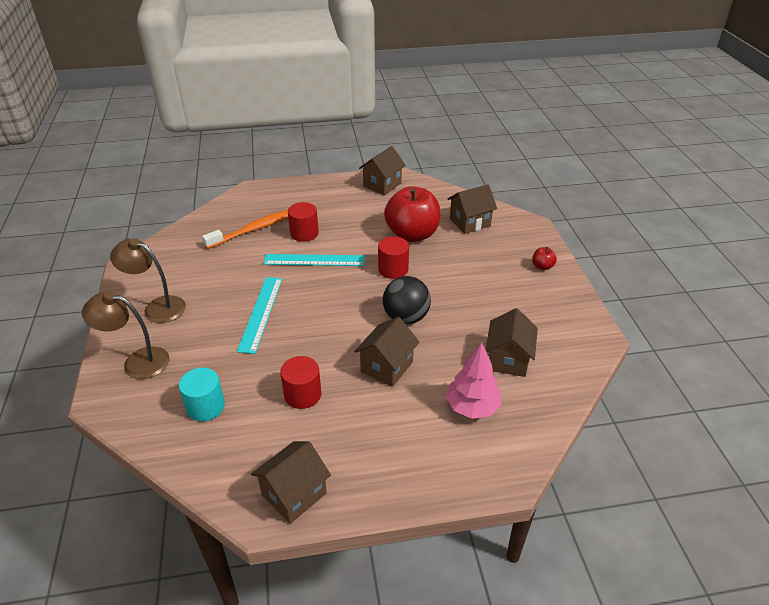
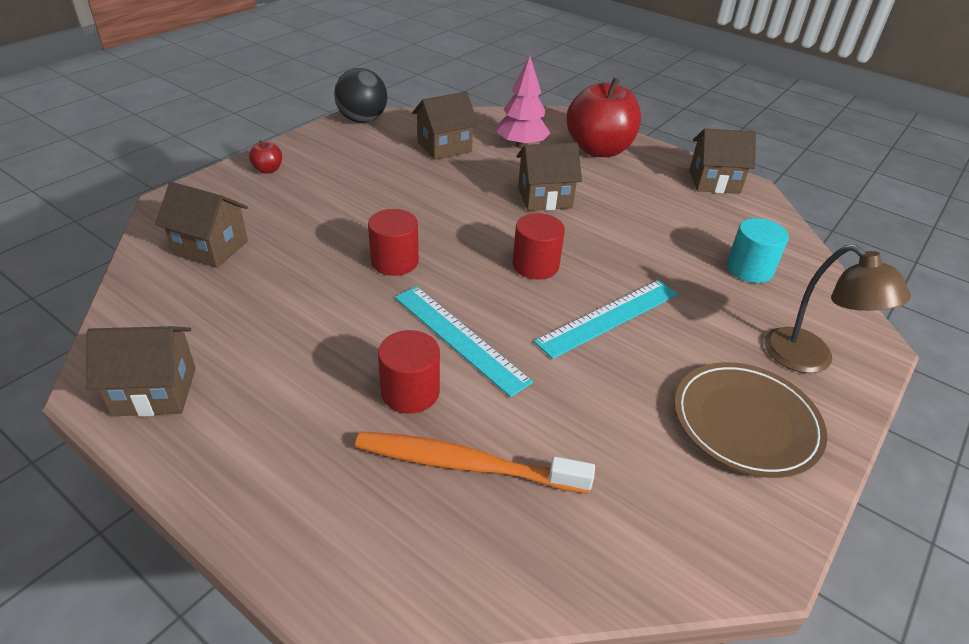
camera: 135 degrees left, 0 degrees up
(157, 307) = (745, 422): brown lamp -> brown plate
(302, 394) = (645, 224): red cylinder -> red cylinder (535, 265)
(406, 317) = (466, 216): black ball -> black ball (362, 120)
(412, 234) = (295, 282): red apple -> red apple (599, 150)

